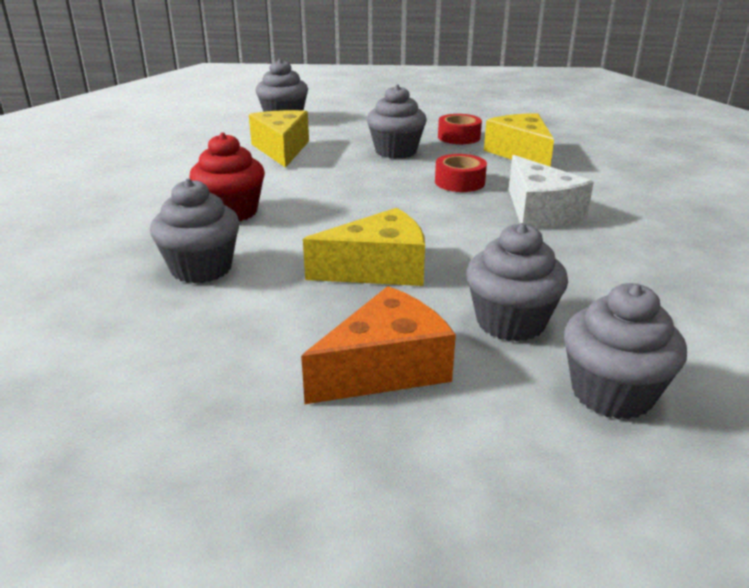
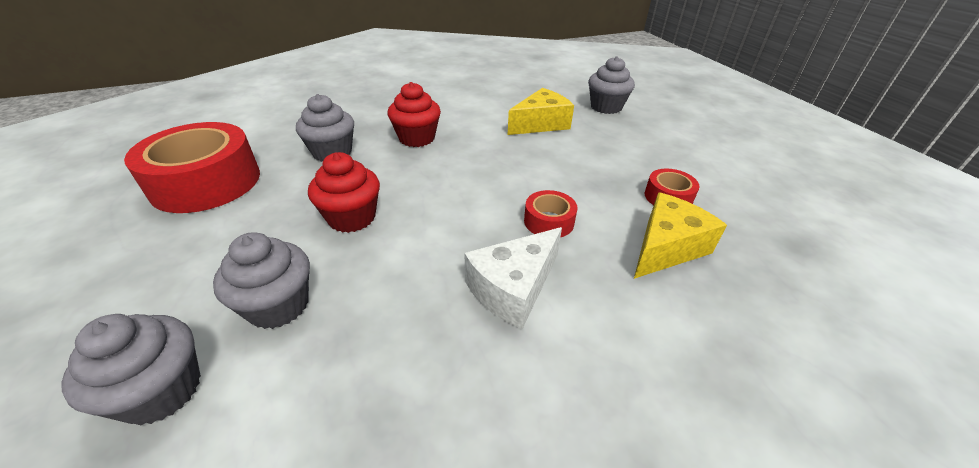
camera: 65 degrees right, 10 degrees up
(174, 378) = (206, 182): none -> red tape
(378, 269) = (352, 218): yellow cheese -> red cupcake
(385, 368) = (211, 254): orange cheese -> none
(396, 151) = (589, 171): grey cupcake -> none

